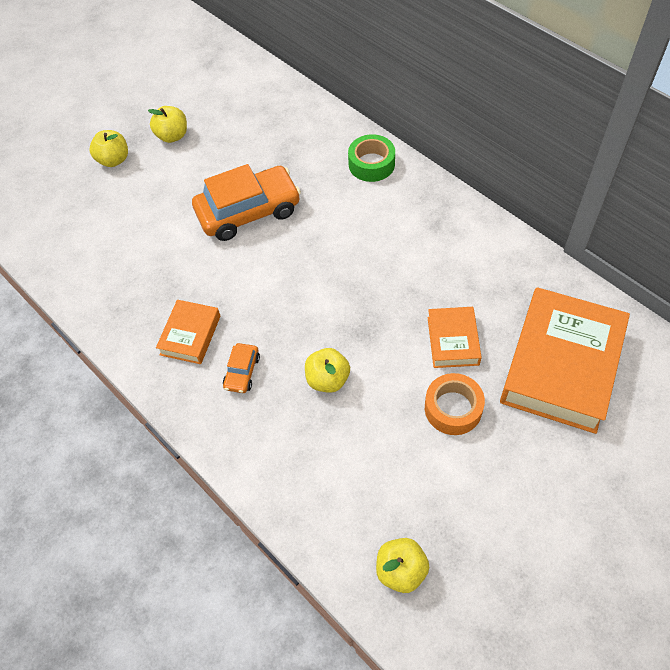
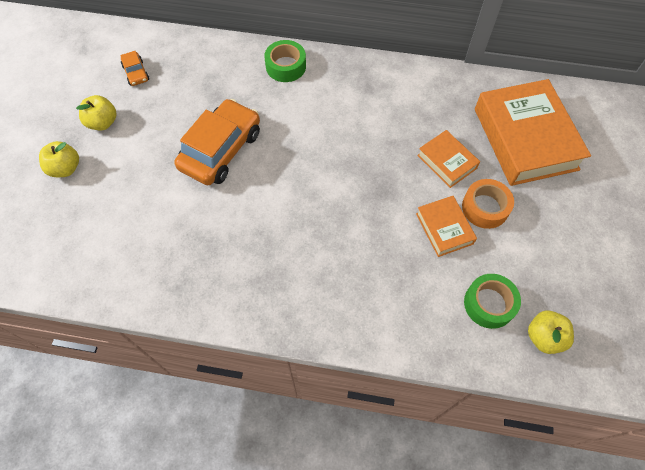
camera: 40 degrees left, 5 degrees up
(190, 335) = (257, 270): orange book -> orange book (444, 228)
(242, 372) = (321, 273): orange car -> orange car (136, 73)
(328, 379) = (387, 240): yellow apple -> none
(373, 501) = (489, 304): none -> green tape

